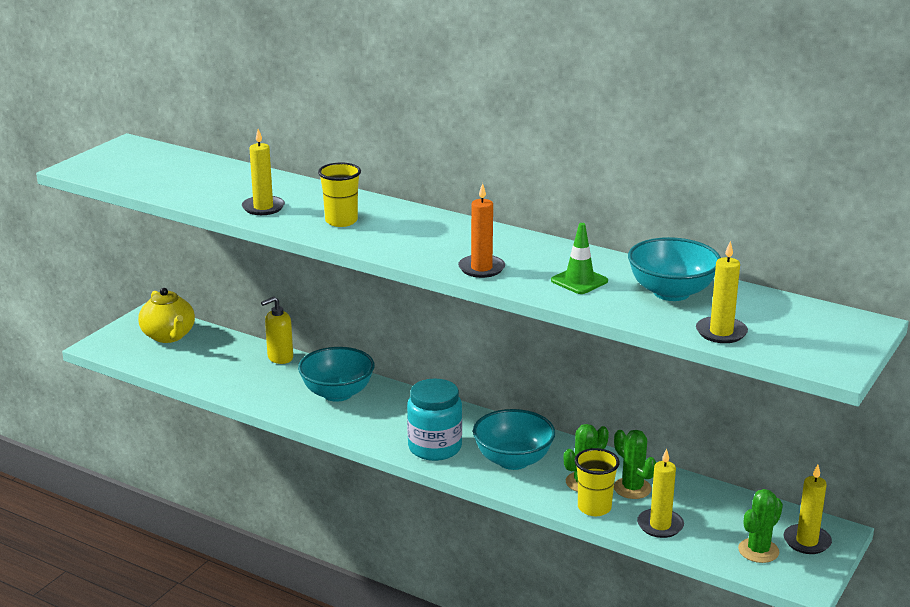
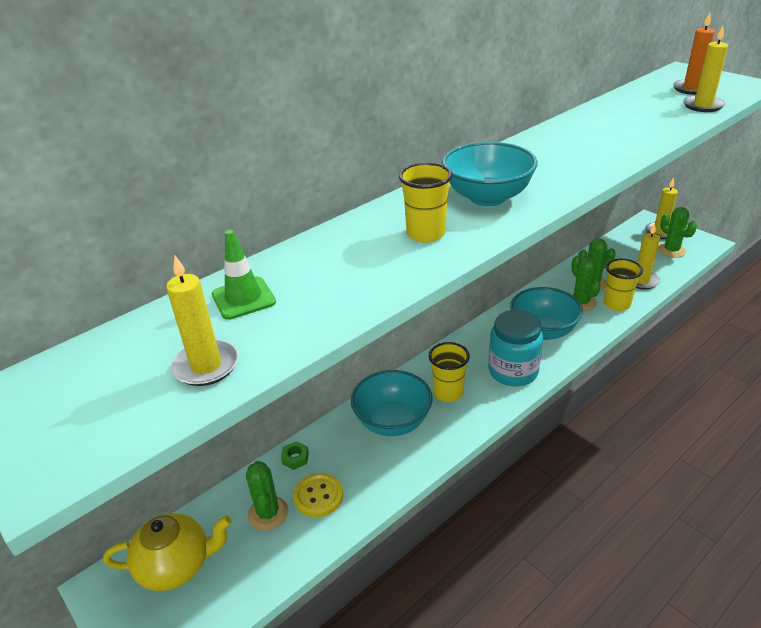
camera: 70 degrees left, 10 degrees up
(221, 358) = (268, 513): none -> green cactus
(244, 375) = (318, 496): none -> yellow button
(263, 208) = (355, 283): yellow candle -> yellow candle (206, 366)
(280, 358) = (295, 458): yellow soap dispenser -> green nut
(387, 416) = (448, 393): none -> yellow cup
(481, 268) = (573, 174): orange candle -> orange candle (691, 89)
(579, 281) = (606, 139): green traffic cone -> green traffic cone (243, 298)
(671, 292) = (631, 112): turquoise bowl -> turquoise bowl (487, 197)

